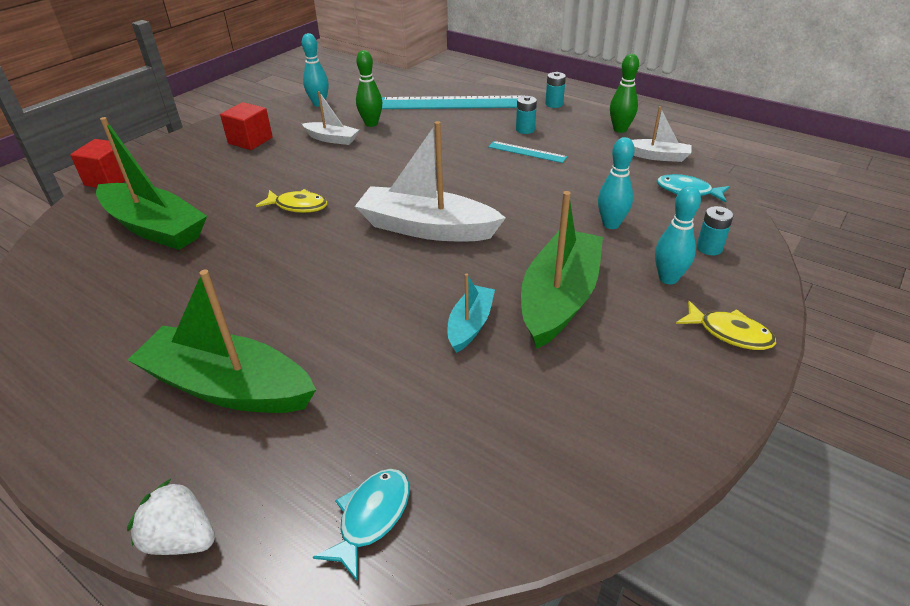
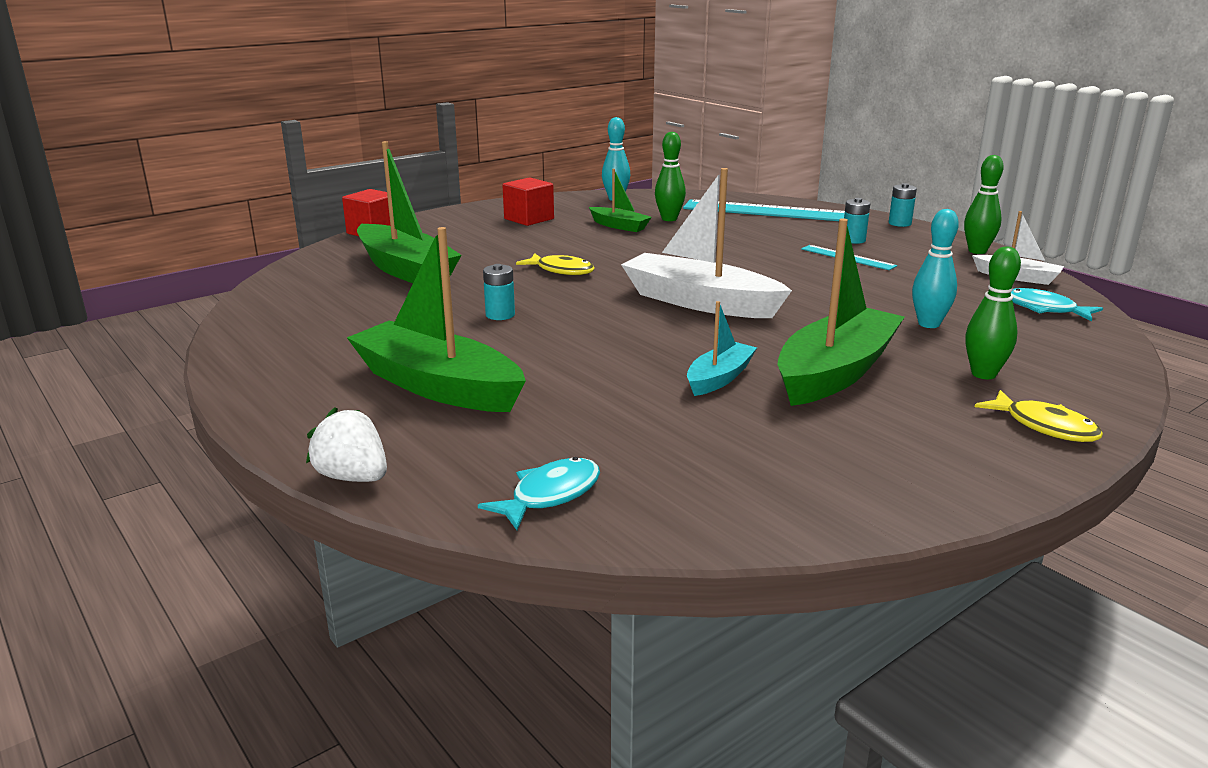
camera: 15 degrees right, 15 degrees down
(332, 139) = (619, 226): white boat -> green boat
(668, 278) = (983, 374): turquoise bowling pin -> green bowling pin
(709, 248) = (1051, 357): turquoise battery -> turquoise battery (500, 315)

